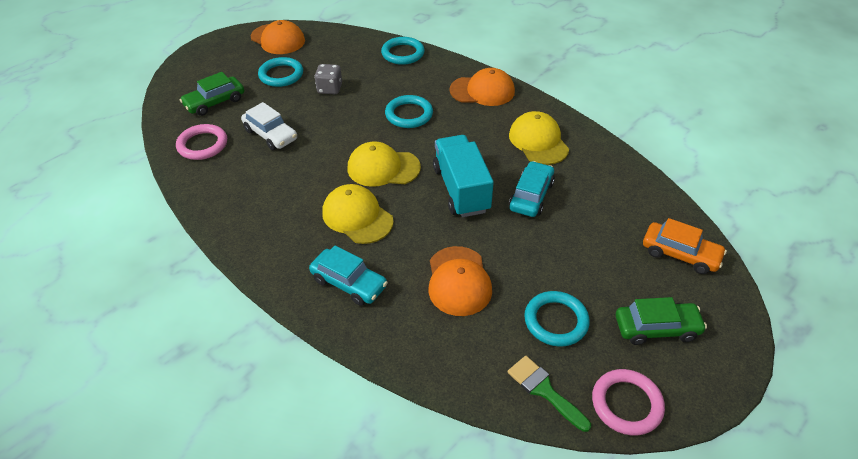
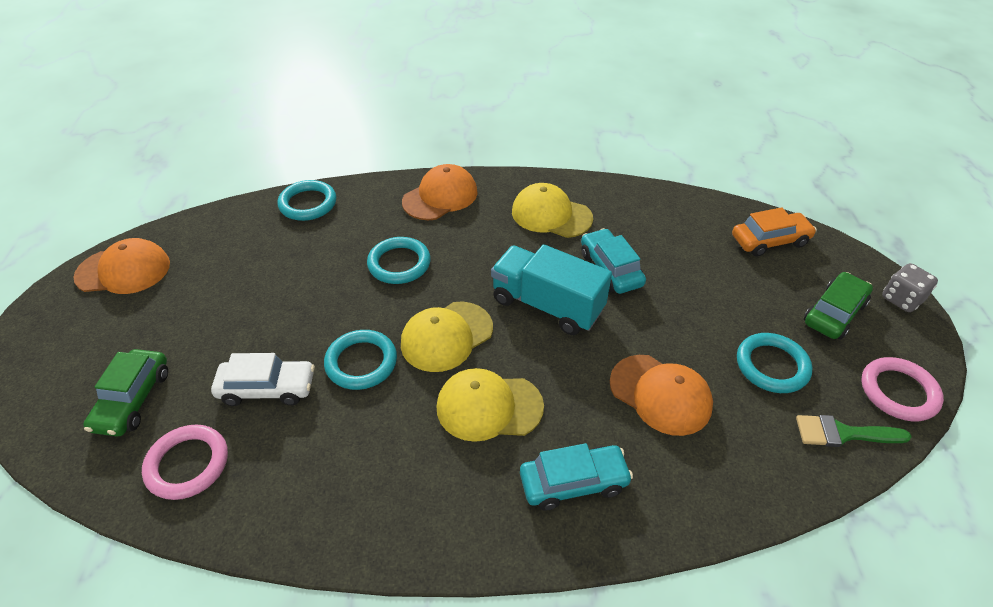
camera: 45 degrees left, 0 degrees up
(281, 75) = (186, 310): turquoise ring -> turquoise ring (361, 362)
(330, 89) = (272, 290): grey dice -> grey dice (901, 299)

